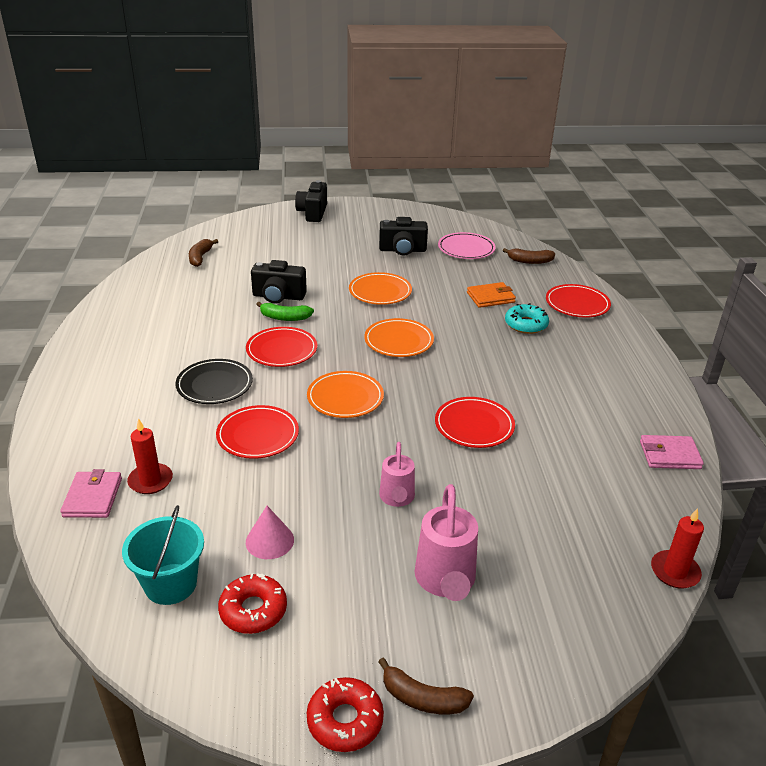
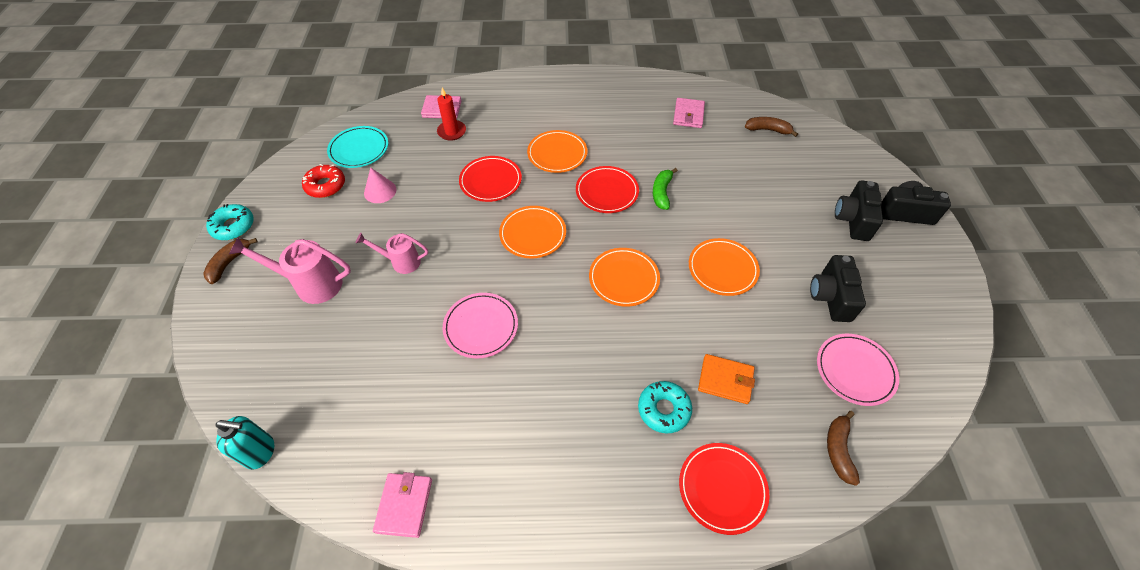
camera: 95 degrees right, 20 degrees up
(165, 298) = (688, 115): none -> pink wallet
(171, 584) = (359, 149): turquoise bucket -> turquoise plate
(214, 385) = (557, 154): black plate -> orange plate
(278, 296) = (700, 187): black camera -> black camera (853, 220)
(345, 720) = (233, 226): red donut -> turquoise donut
(474, 425) = (481, 327): red plate -> pink plate
(490, 297) = (725, 380): orange wallet -> orange wallet turned 60 degrees counterclockwise
(675, 571) = (261, 452): red candle -> turquoise soap dispenser

